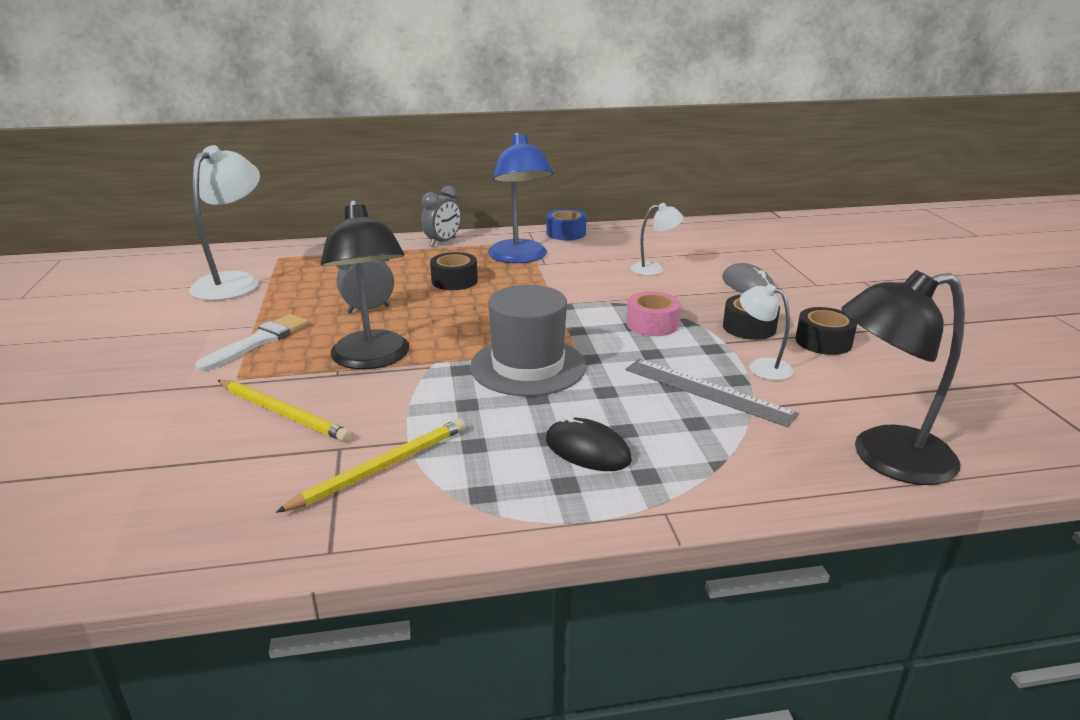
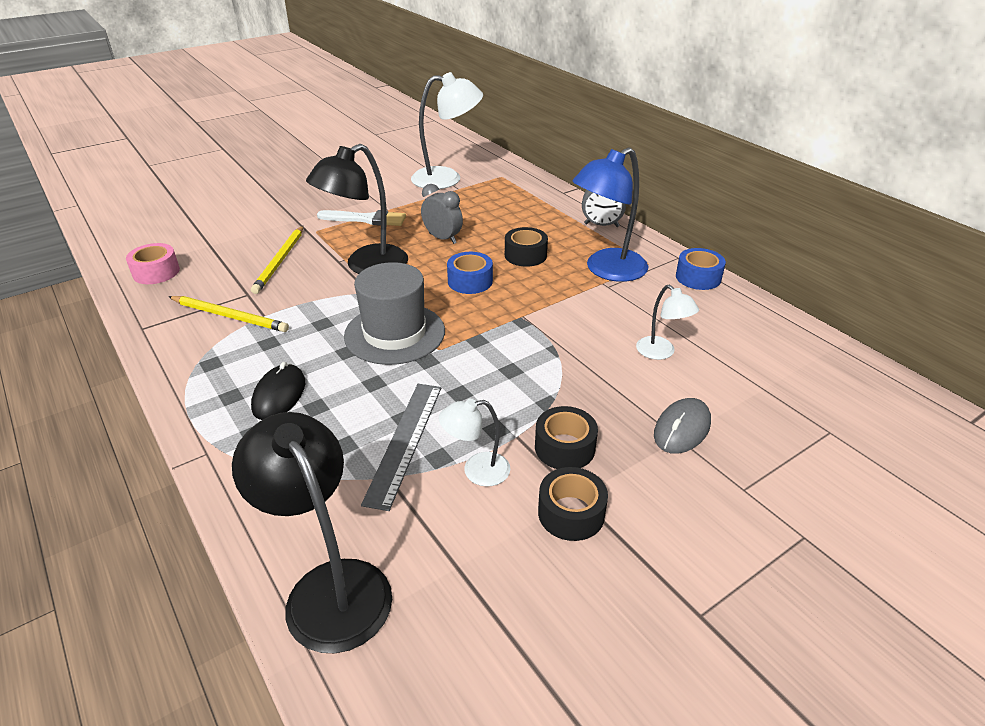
camera: 65 degrees right, 10 degrees up
(471, 313) = (470, 281): none -> blue tape
(652, 324) = (522, 380): pink tape -> pink tape (156, 272)
(762, 366) = (476, 471): white lamp -> white lamp turned 120 degrees counterclockwise

